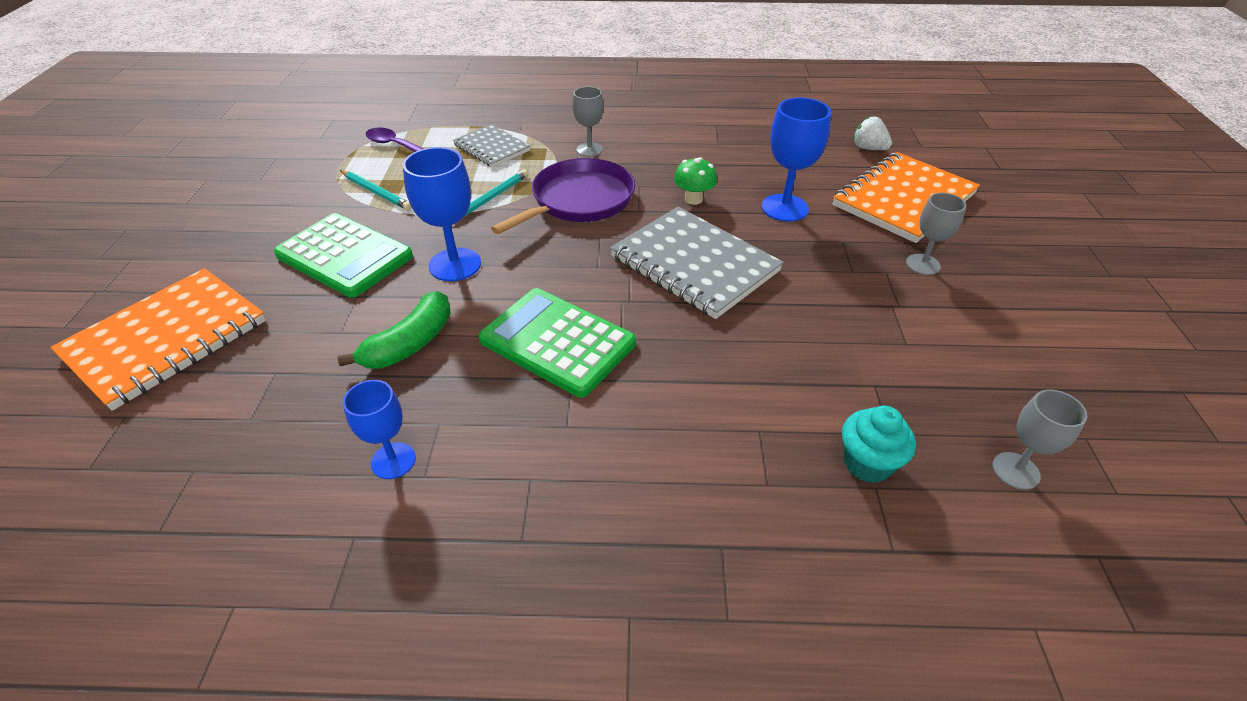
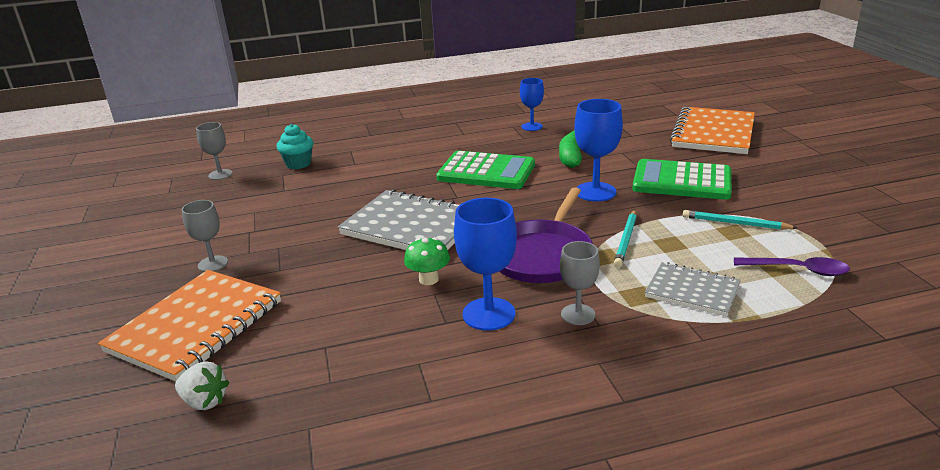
camera: 165 degrees right, 15 degrees down
(784, 208) = (332, 290): blue goblet -> blue goblet (489, 314)

